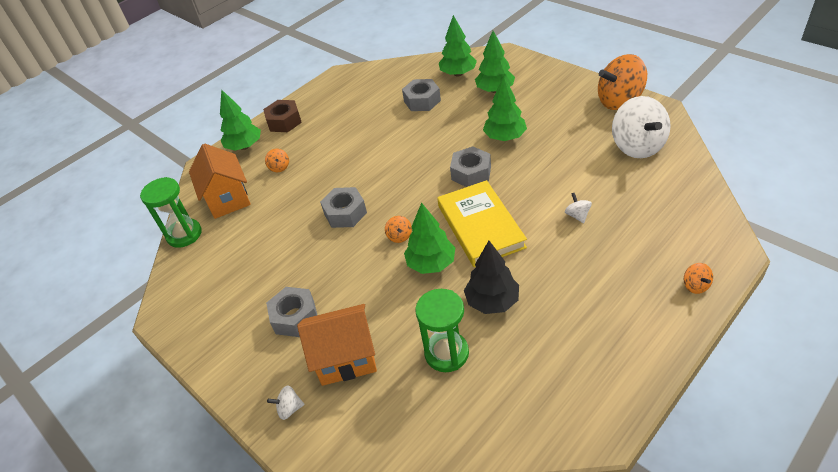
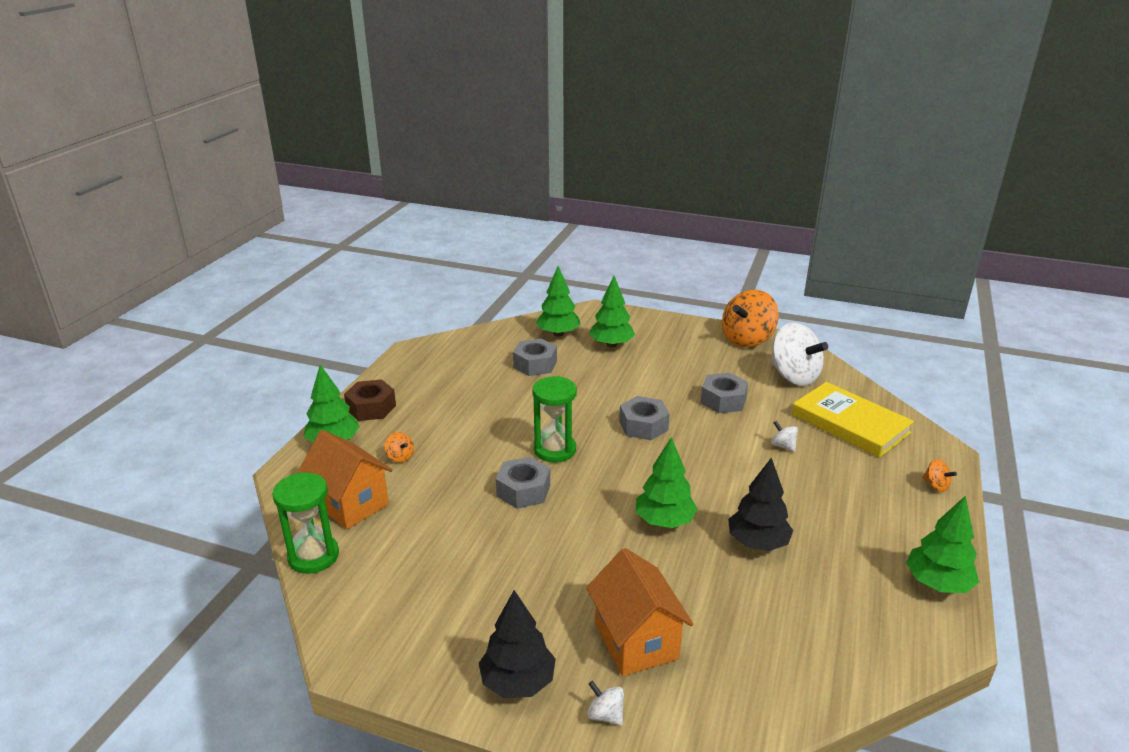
camera: 30 degrees left, 15 degrees down
(250, 365) = (517, 682): none -> black tree
(289, 409) = (605, 715): white spinning top -> white spinning top turned 75 degrees clockwise
(295, 317) = (539, 613): grey nut -> grey nut (723, 400)
(346, 358) = (636, 641): orange house -> orange house turned 75 degrees counterclockwise
(399, 236) = (607, 501): orange spinning top -> none
(446, 353) = (747, 605): green hourglass -> green hourglass (555, 450)
(480, 226) = (691, 474): yellow book -> yellow book (850, 423)
(505, 137) = (655, 387): green tree -> green tree (937, 583)

